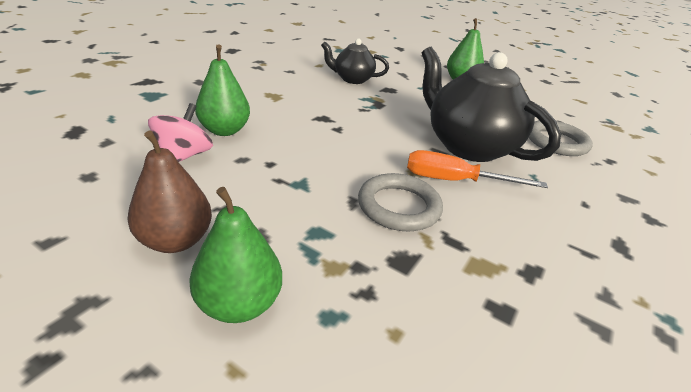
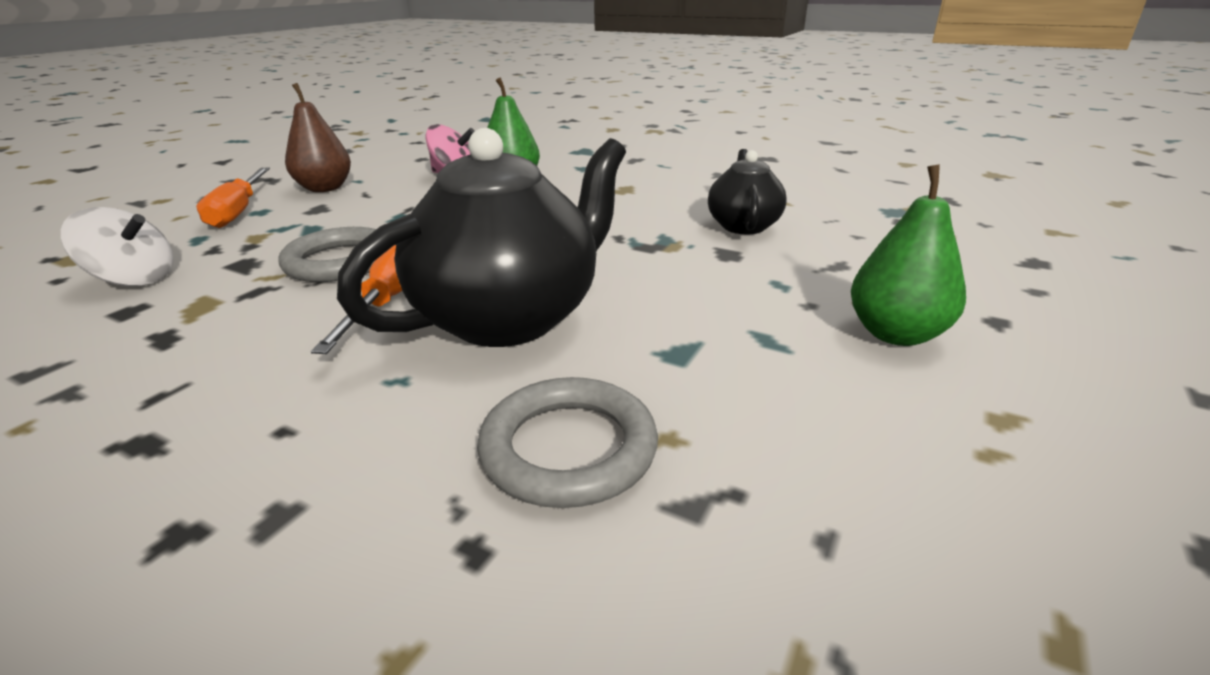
camera: 90 degrees right, 5 degrees down
(239, 304) = (238, 211): green pear -> orange screwdriver
(442, 332) = (134, 279): none -> white spinning top

